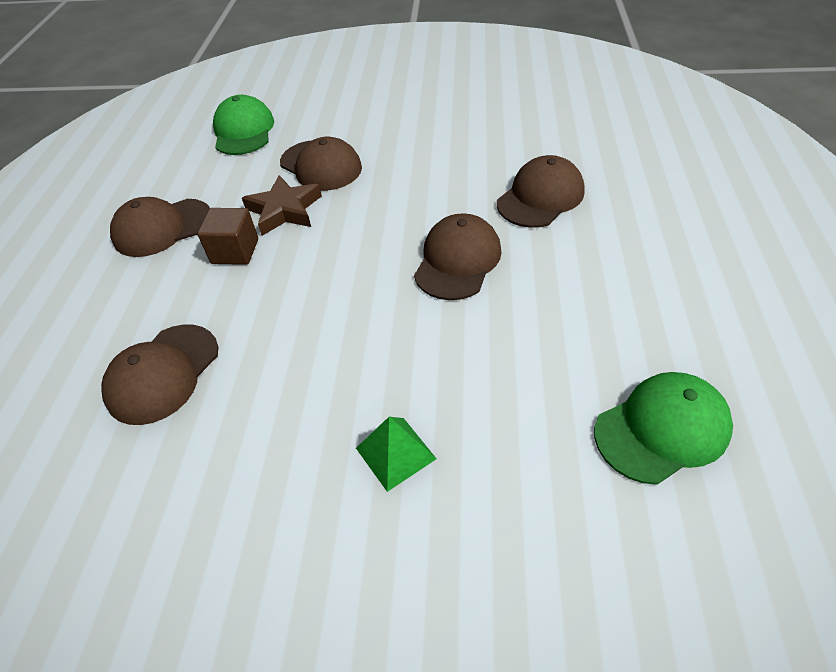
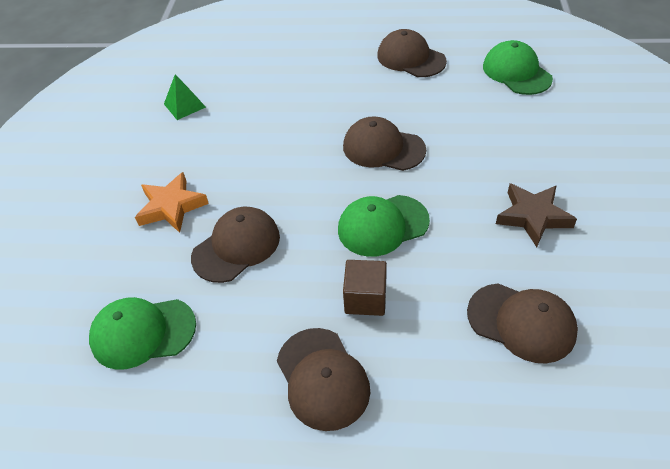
camera: 90 degrees left, 0 degrees up
(284, 210) = (306, 267): brown star -> brown star (533, 216)
(328, 262) = (382, 225): none -> green cap
(378, 123) = (171, 207): none -> orange star
(395, 453) = (559, 173): green pyramid -> green pyramid (184, 105)
(540, 197) = (312, 105): brown cap -> brown cap (410, 58)

